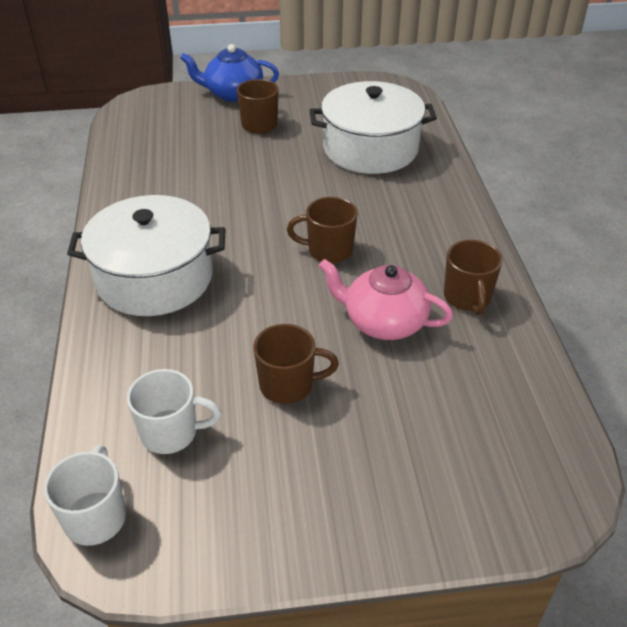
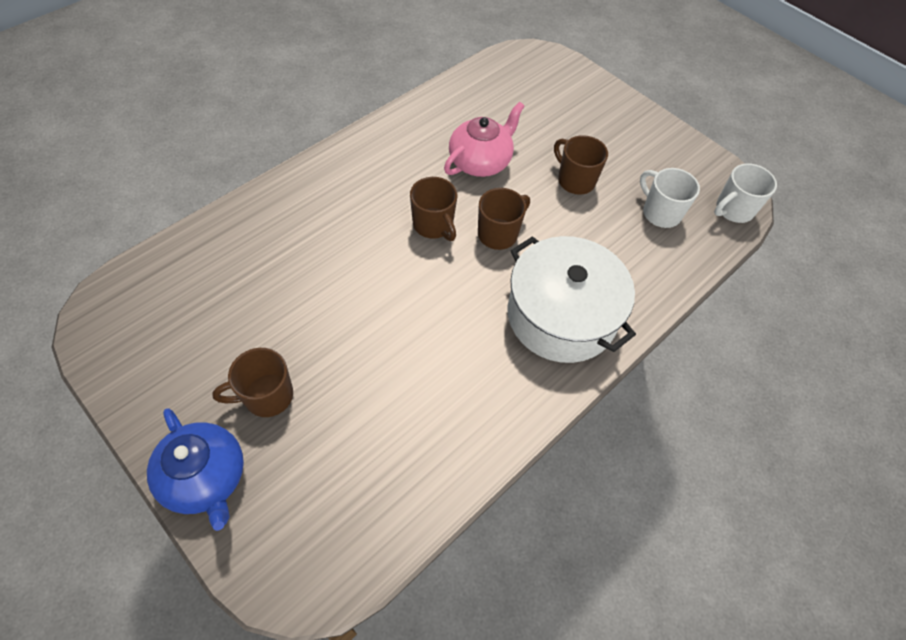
camera: 130 degrees left, 15 degrees up
(370, 148) = (255, 271): white pot -> none
(384, 322) = (480, 162): pink teapot -> pink teapot turned 120 degrees counterclockwise
(467, 298) = (420, 132): brown mug -> brown mug (498, 234)

